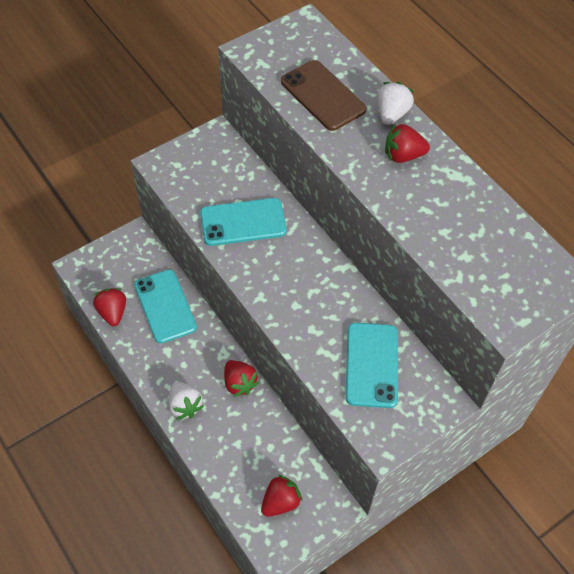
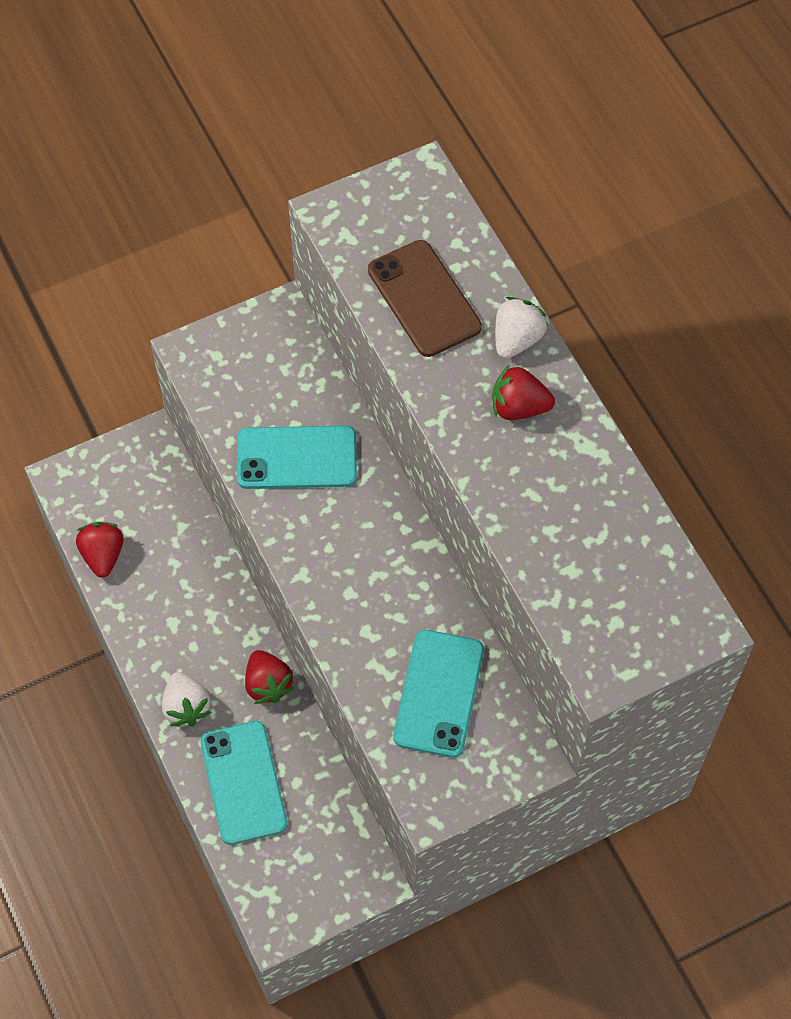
camera: 10 degrees right, 5 degrees up
(165, 306) = (179, 555): turquoise phone -> turquoise phone (243, 782)
(280, 502) = (297, 861): red strawberry -> none

